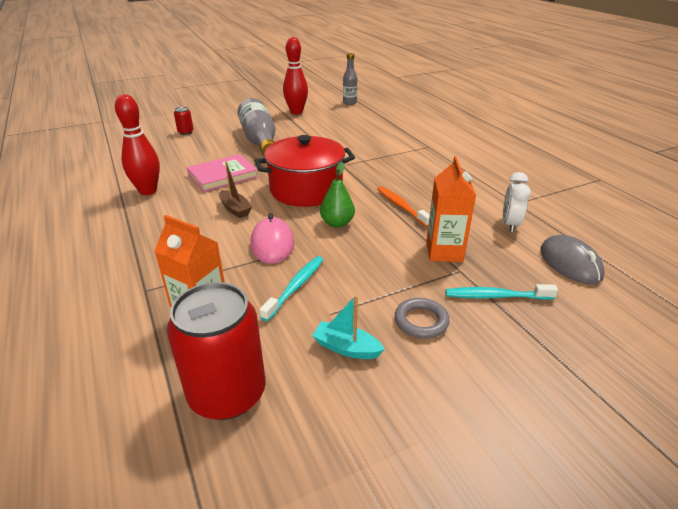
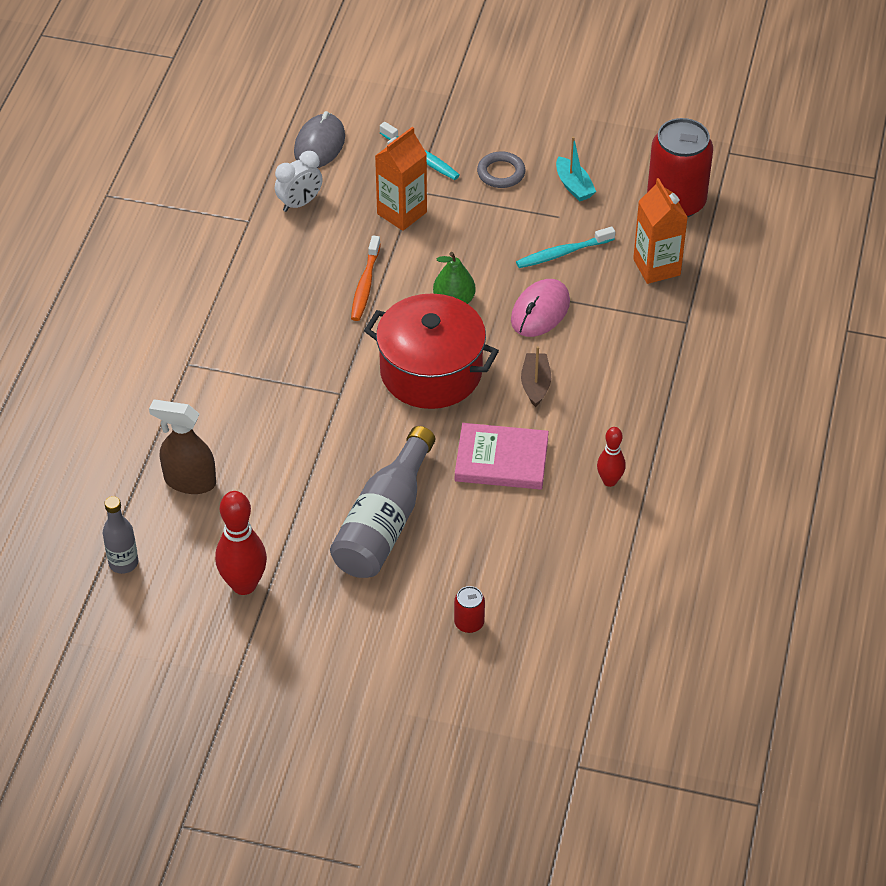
camera: 140 degrees left, 15 degrees up
(148, 191) = (609, 481): red bowling pin -> red bowling pin, size x0.58
(362, 122) = (189, 481): none -> brown spray bottle

